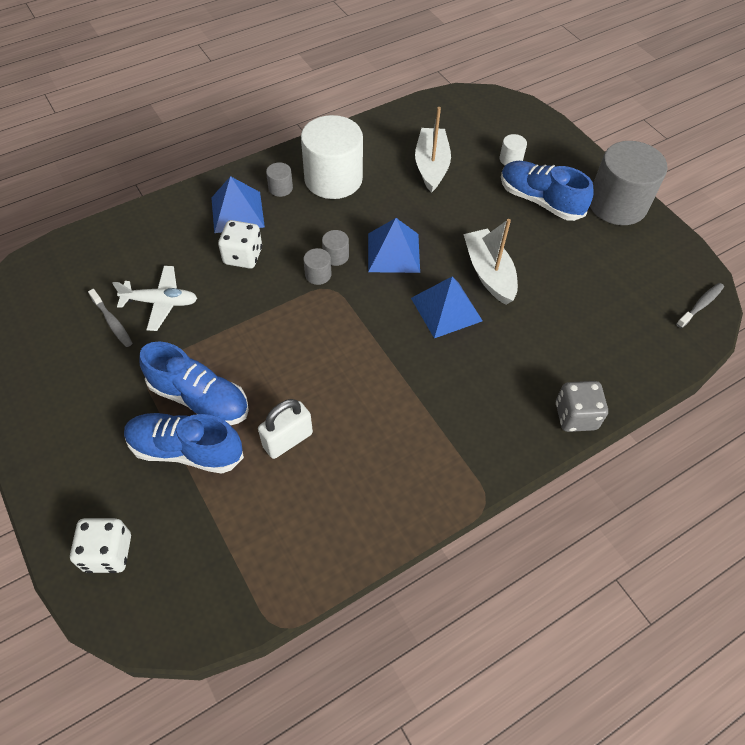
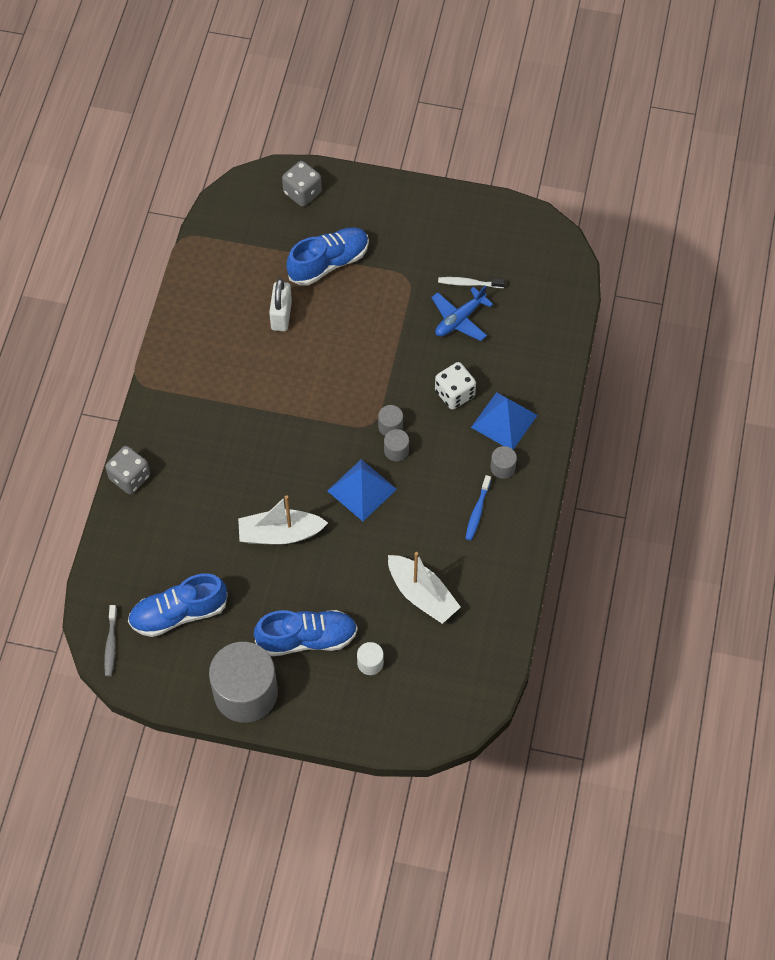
camera: 135 degrees right, 5 degrees up
(108, 553) = (302, 192): white dice -> grey dice
(112, 322) = (469, 283): grey toothbrush -> white toothbrush
(161, 302) = (459, 319): white plane -> blue plane
(199, 398) = (358, 292): blue shoe -> blue shoe (179, 613)
(333, 179) = (477, 511): white cylinder -> blue toothbrush
(446, 309) = (280, 479): blue pyramid -> none
(489, 273) = (280, 534): white boat -> white boat turned 150 degrees clockwise

